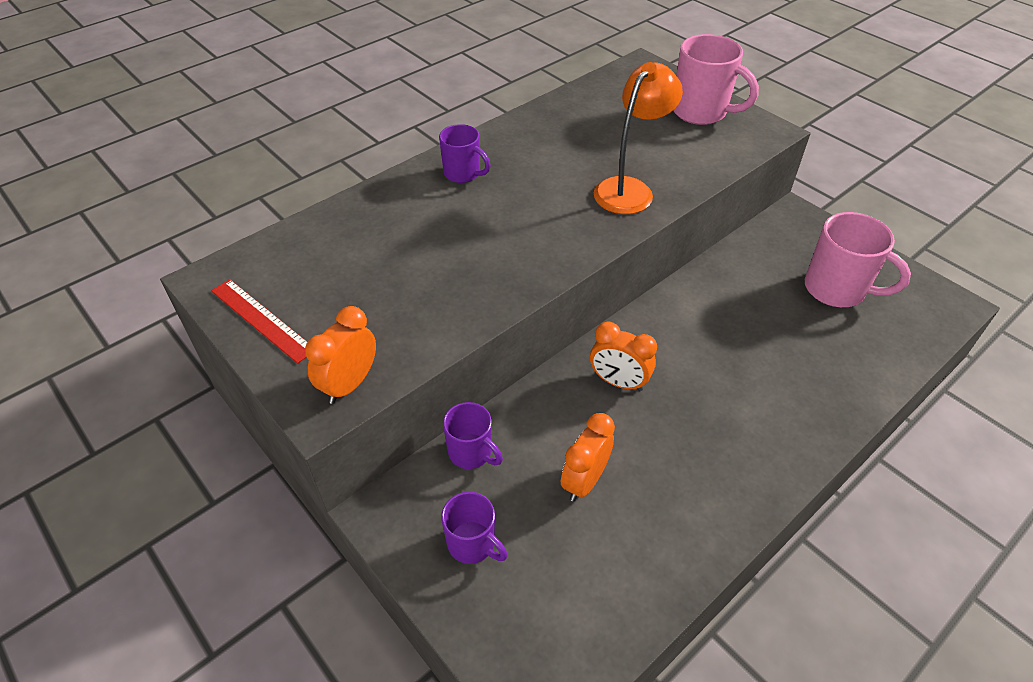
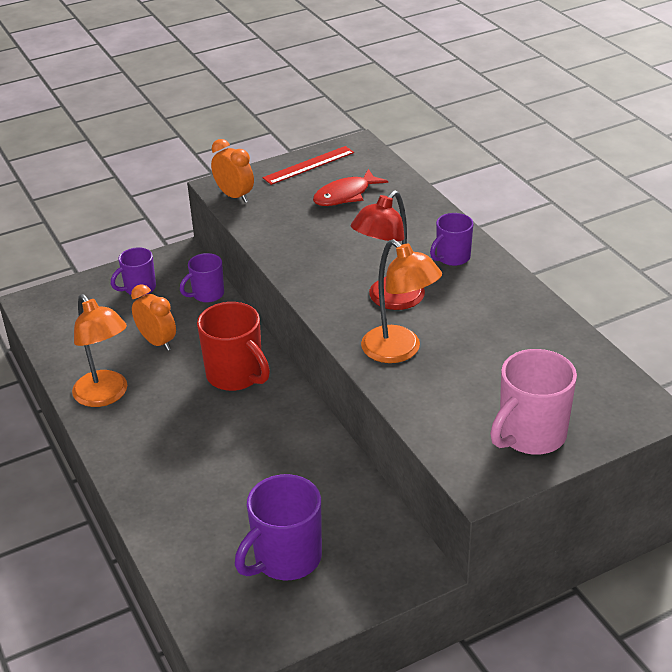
camera: 105 degrees right, 10 degrees down
(342, 271) = (345, 195): none -> red fish
(550, 206) = (389, 300): none -> red lamp
(618, 382) = (236, 375): orange clock -> red mug
(705, 505) = (106, 396): none -> orange lamp
(836, 289) = (286, 559): pink mug -> purple mug

